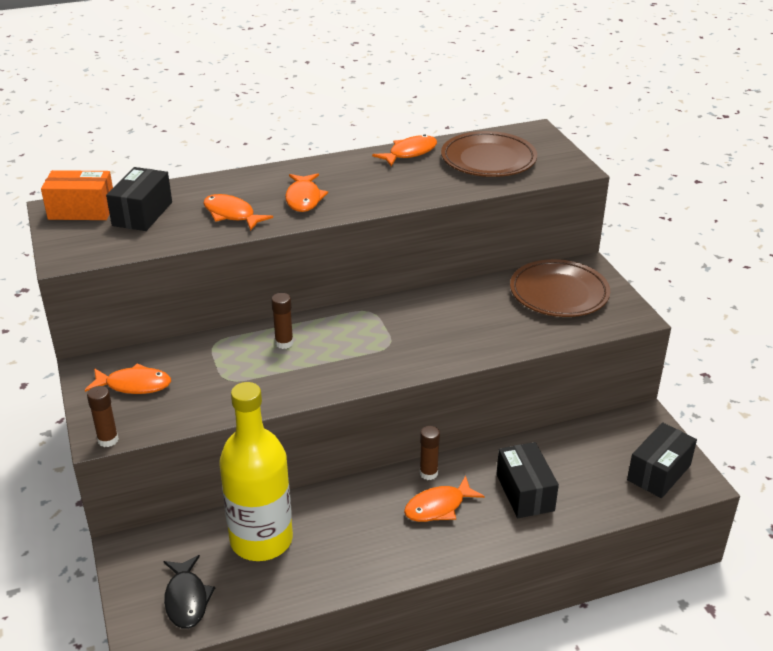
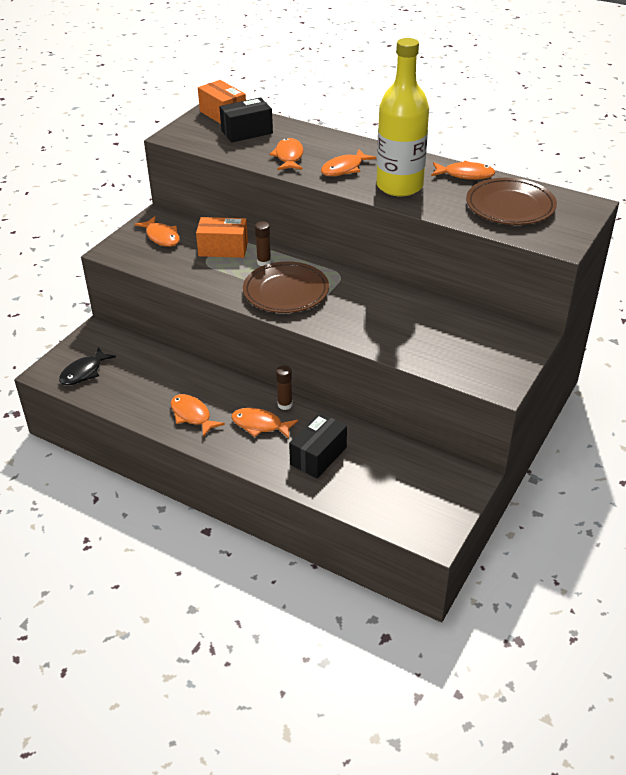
camera: 50 degrees right, 5 degrees up
(108, 440) = (109, 255): brown glue stick -> none
(221, 356) = (223, 249): none -> orange box
(261, 540) = (154, 372): yellow bottle -> yellow bottle (399, 186)
(367, 548) = (192, 415): none -> orange fish
(559, 293) = (477, 339): brown plate -> brown plate (286, 292)
(659, 472) = (419, 512): black box -> none

